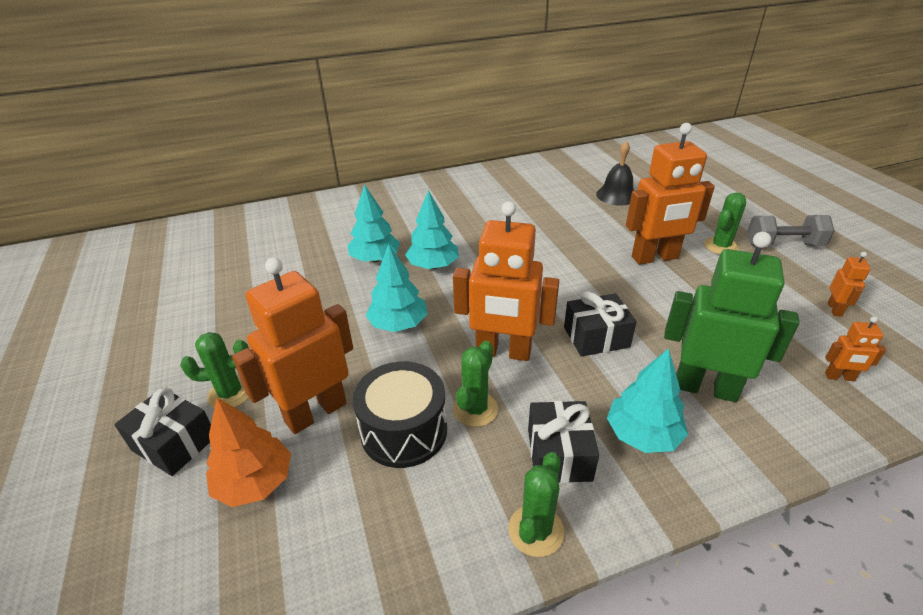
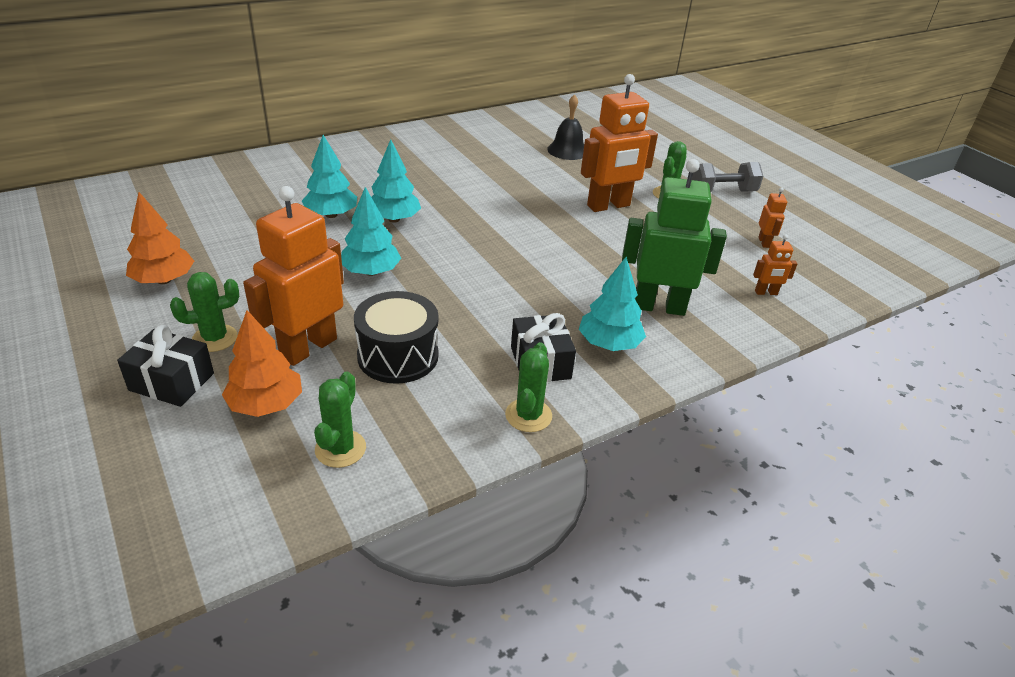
camera: 15 degrees left, 0 degrees up
(206, 323) = (164, 280): none -> orange tree
(475, 409) = (460, 335): green cactus -> green cactus (340, 449)
(503, 352) = (478, 289): orange robot -> none
(596, 337) = (561, 273): black gift -> none

